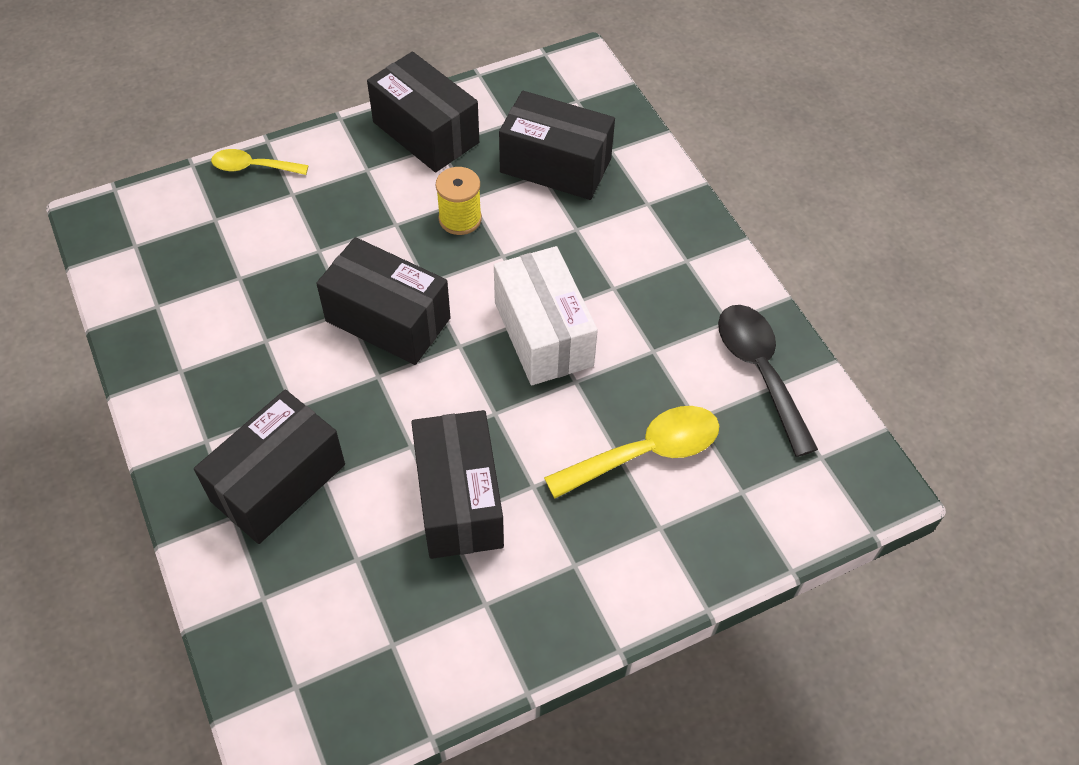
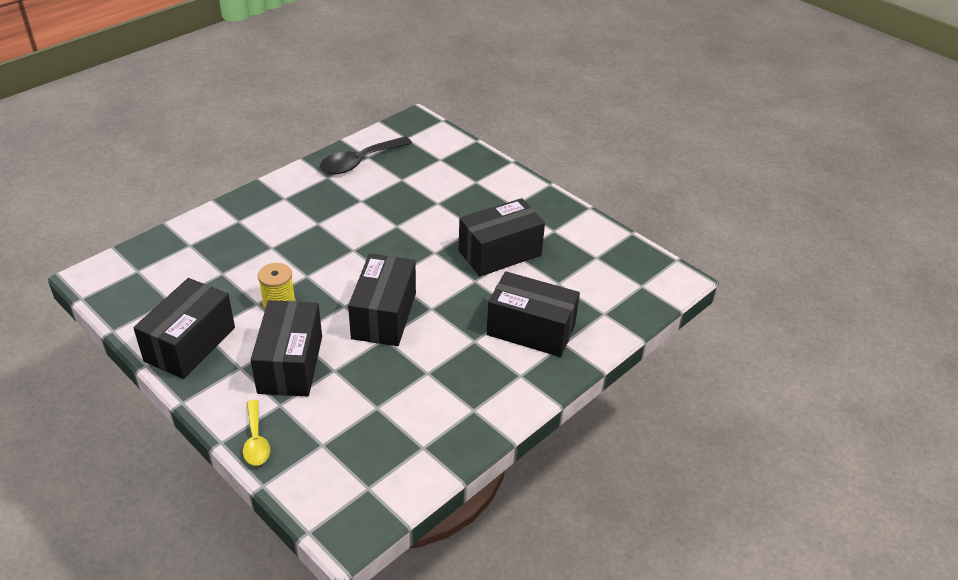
camera: 110 degrees left, 15 degrees down
(543, 334) = (367, 245): white box -> none
(555, 165) = (212, 268): black box -> black box (290, 364)
(645, 453) = (433, 193): yellow spoon -> none

